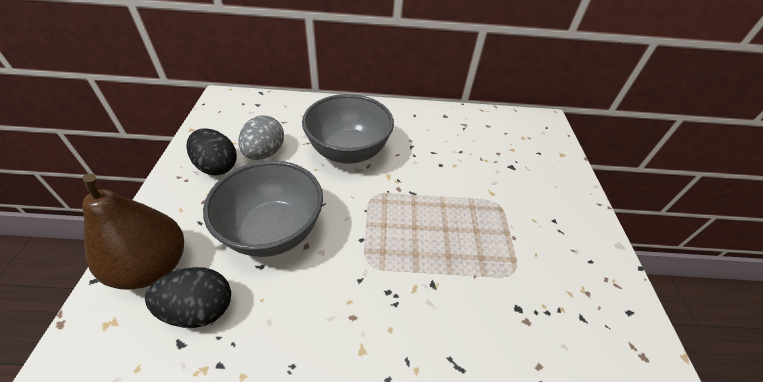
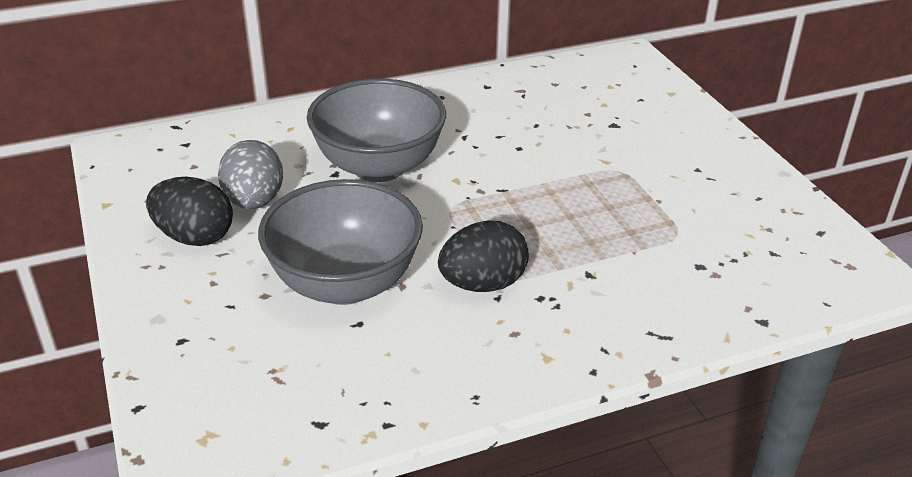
camera: 20 degrees left, 10 degrees down
(153, 266) = (209, 368): brown pear -> none
(199, 309) = (315, 386): black egg -> black egg (483, 284)

